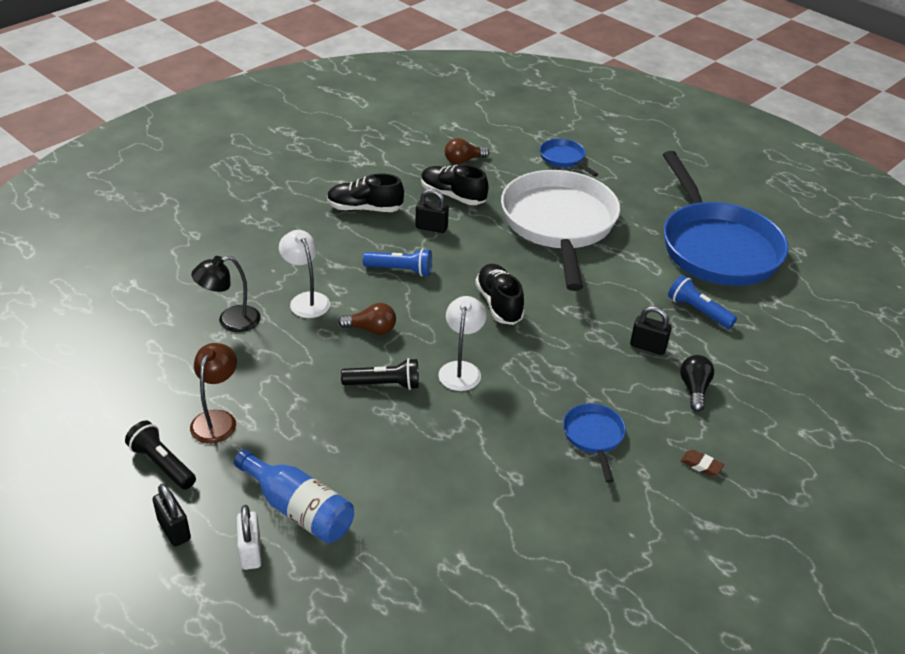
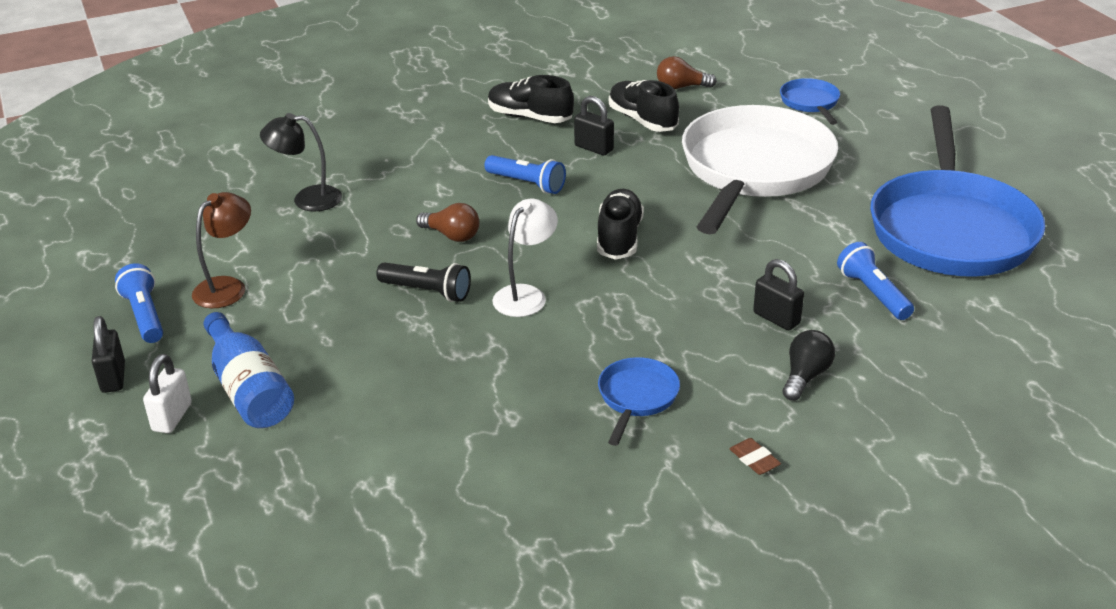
camera: 25 degrees right, 5 degrees down
(162, 464) = (145, 316): black flashlight -> blue flashlight
(306, 300) = (401, 194): white lamp -> none

